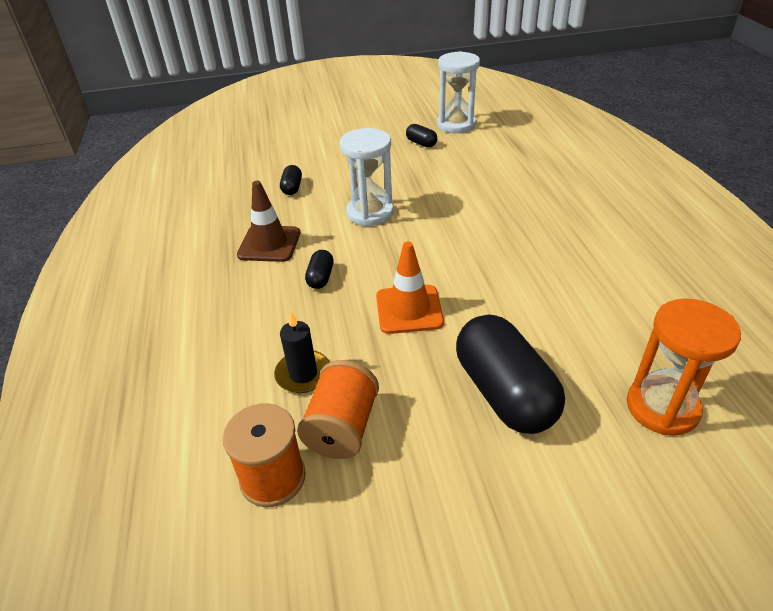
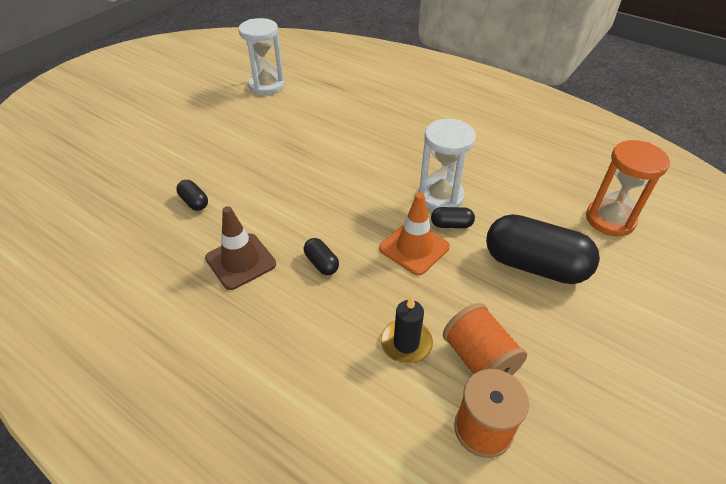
camera: 45 degrees left, 5 degrees up
(370, 213) = (291, 190): white hourglass -> white hourglass (440, 196)
(421, 143) = (258, 113): black capsule -> black capsule (451, 225)

